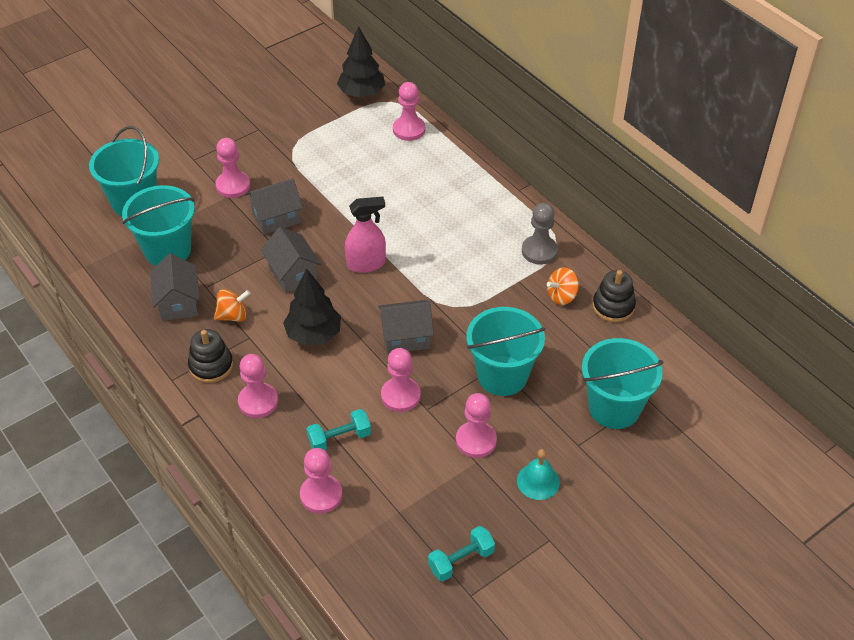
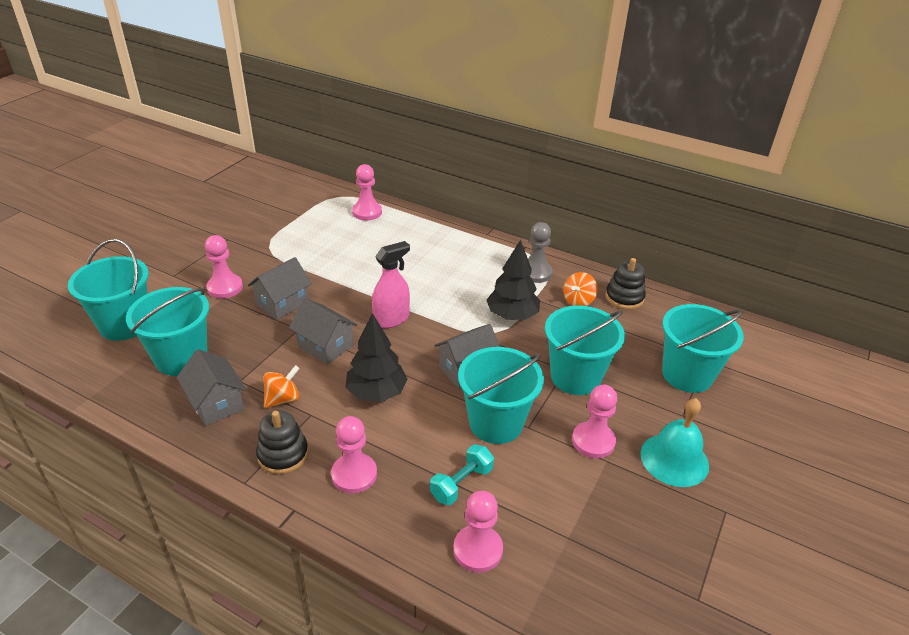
camera: 25 degrees left, 10 degrees down
(361, 93) = (310, 196): black tree -> black tree (512, 316)
(400, 396) = (496, 423): pink pawn -> turquoise bucket
(461, 560) = (663, 565): turquoise dumbbell -> none
(538, 481) = (674, 459): turquoise bell -> turquoise bell, size x1.50

